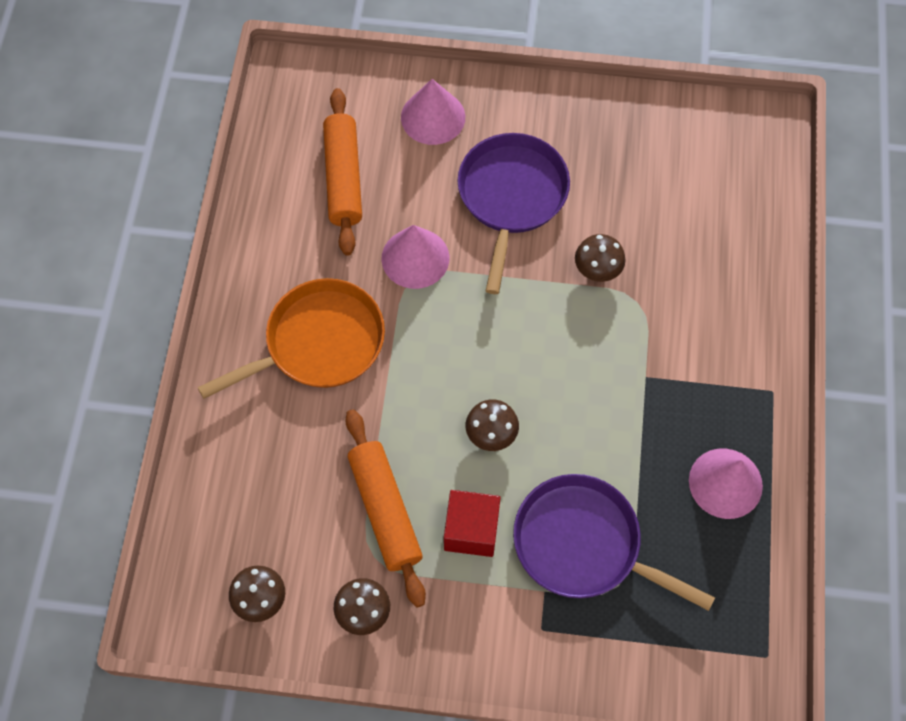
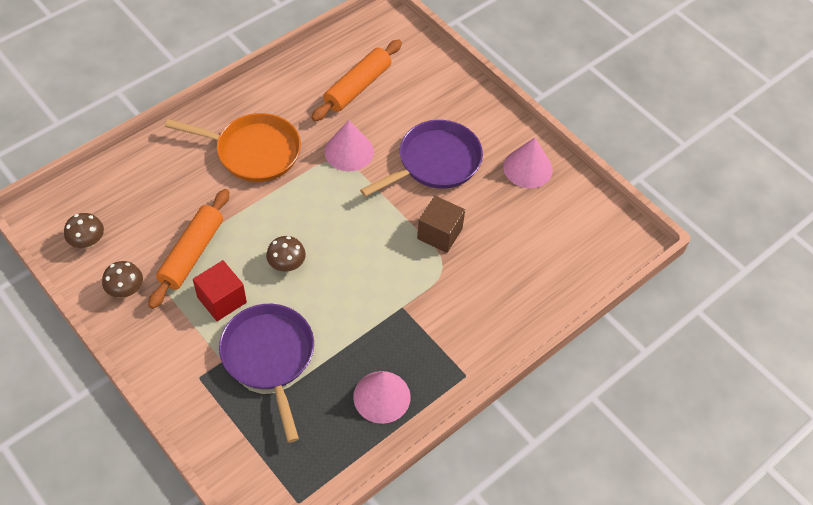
camera: 40 degrees right, 10 degrees down
(433, 117) = (439, 93): pink cone -> pink cone (528, 168)
(597, 269) = (439, 233): brown mushroom -> brown cube

